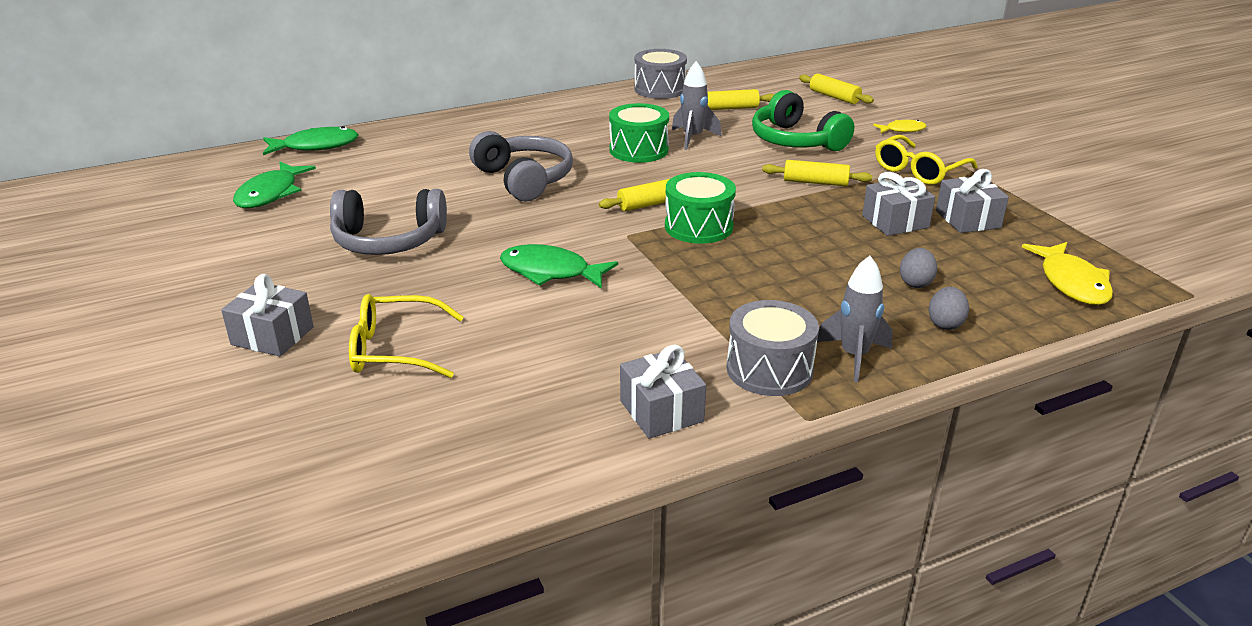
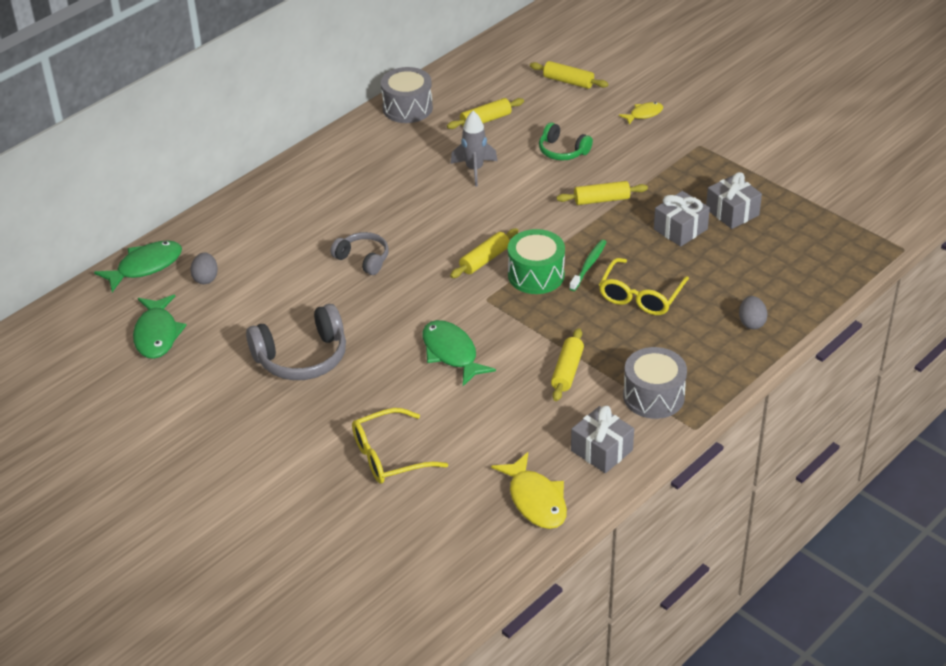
camera: 20 degrees left, 10 degrees up
(272, 336) = (289, 471): grey gift -> none
(524, 179) = (363, 259): grey headphones -> grey headphones, size x0.60
(550, 272) = (451, 353): green fish -> green fish turned 60 degrees clockwise
(638, 150) = (437, 197): green drum -> none
(674, 318) = (567, 371): none -> yellow rolling pin
(765, 230) = (588, 265): none -> green toothbrush
(796, 141) = (562, 151): green headphones -> green headphones, size x0.60
(854, 356) = (703, 369): grey rocket -> none
(915, 282) = (718, 289): grey egg -> grey egg (205, 278)
(919, 170) = (676, 164): yellow glasses -> yellow glasses (640, 296)
(1071, 283) = (822, 259): yellow fish -> yellow fish (535, 500)

